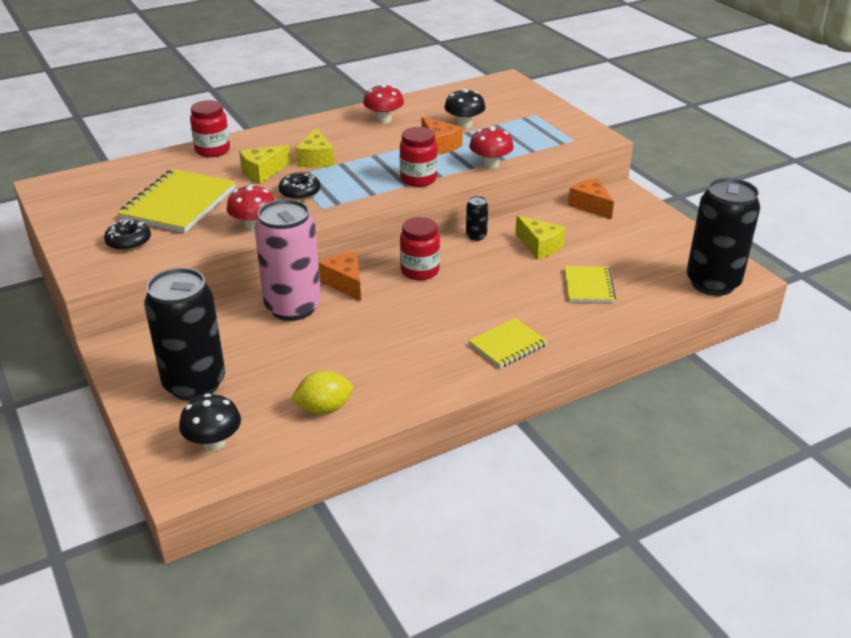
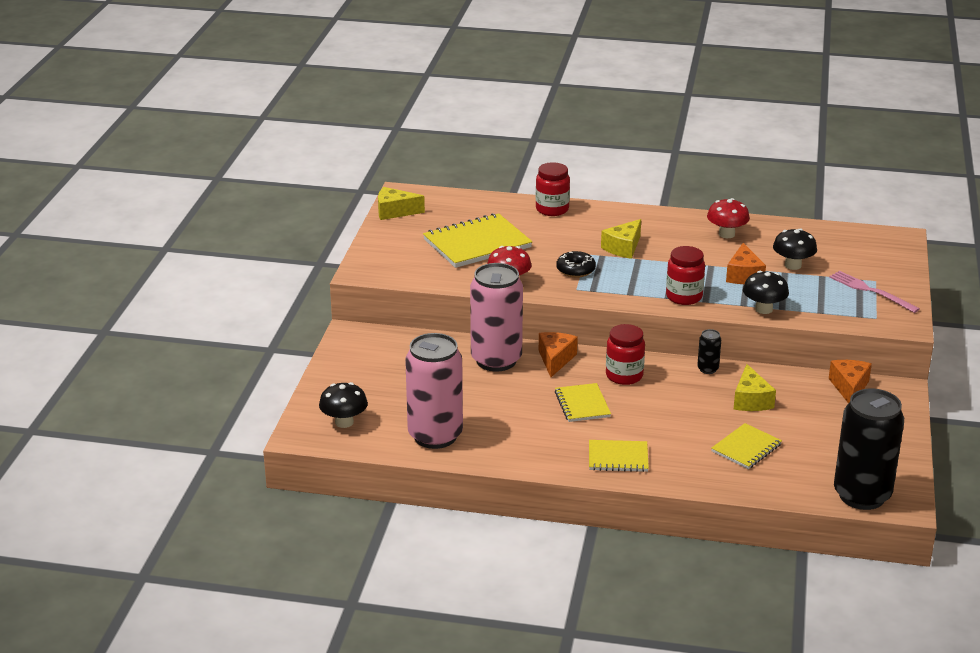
camera: 40 degrees right, 5 degrees down
(129, 242) = (411, 259): black donut -> none
(194, 384) = (373, 381): black can -> none
(262, 172) = (568, 242): yellow cheese -> yellow cheese (394, 212)
(324, 408) = (435, 436): yellow lemon -> pink can
(418, 312) = (582, 404): none -> yellow notebook
(490, 165) = (764, 309): red mushroom -> black mushroom
(543, 123) = (871, 291): none -> pink fork

